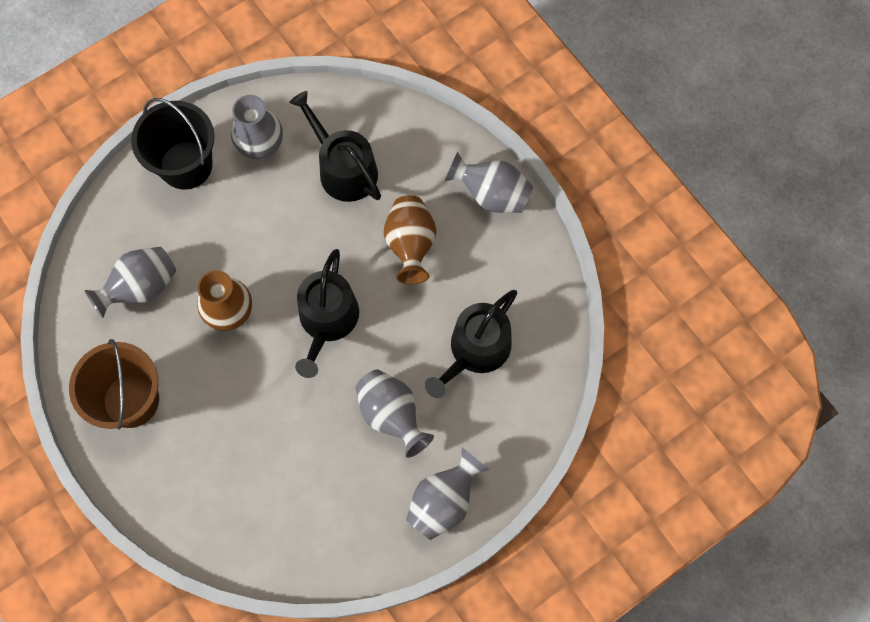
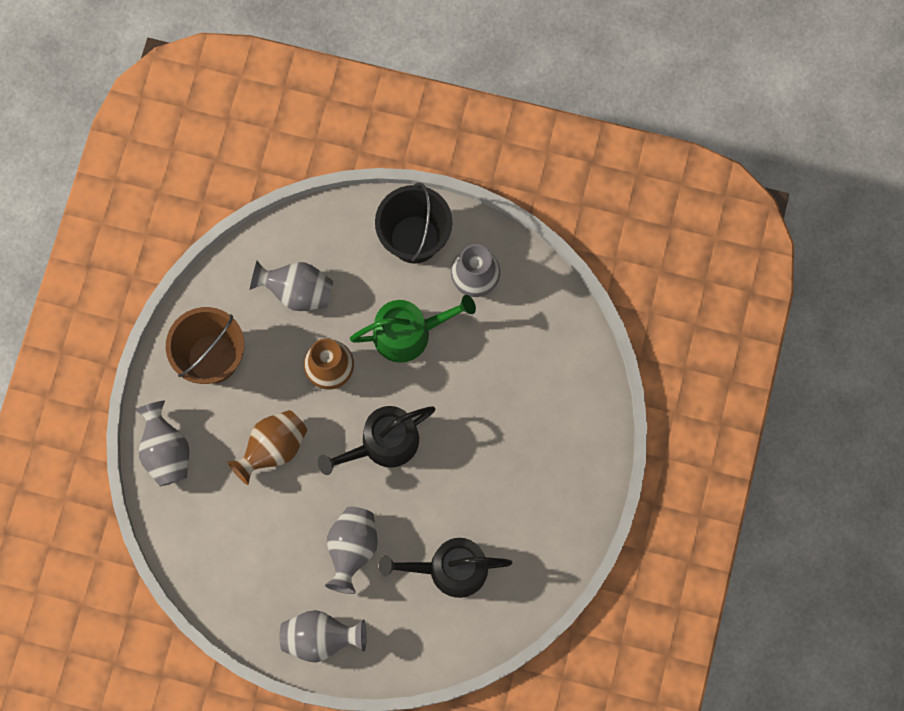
camera: 50 degrees right, 5 degrees up
(256, 229) = (409, 333): none -> green watering can
(343, 168) = (510, 353): black watering can -> none
(410, 245) = (491, 454): brown vase -> brown vase (273, 448)
(491, 195) = (583, 480): grey vase -> grey vase (166, 451)

